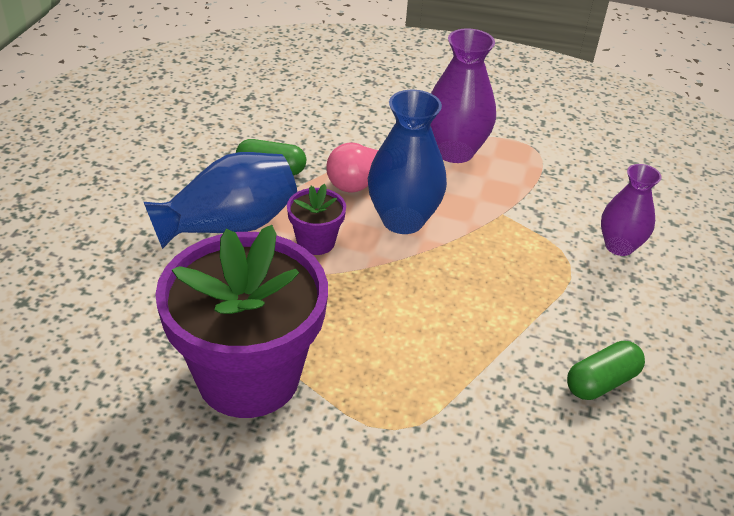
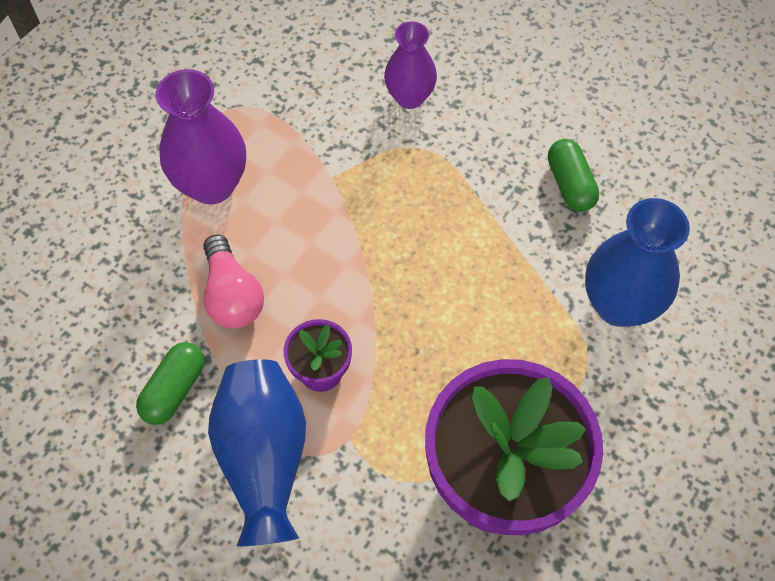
camera: 70 degrees left, 20 degrees up
(402, 220) = (312, 274): blue vase -> blue vase (619, 305)

